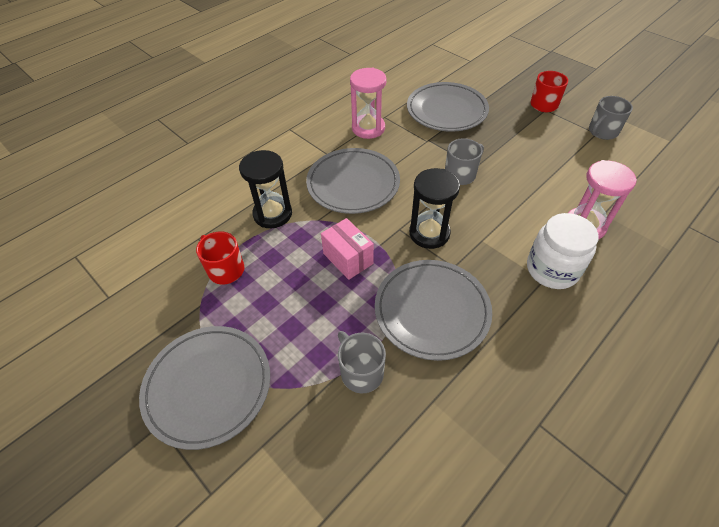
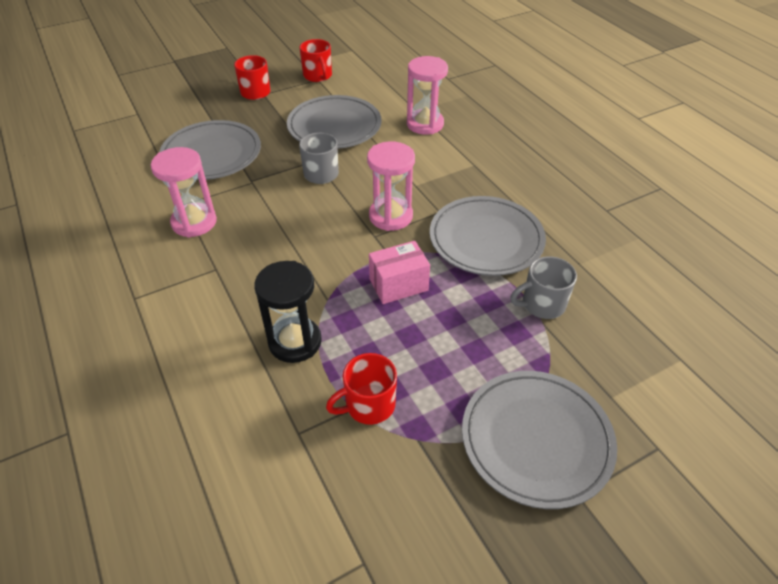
camera: 75 degrees left, 5 degrees down
(353, 184) = (285, 256): grey plate -> grey plate (334, 126)
(429, 233) = (390, 216): black hourglass -> pink hourglass
(552, 269) = (464, 156): white jar -> none
(602, 132) = (318, 76): grey mug -> red mug

